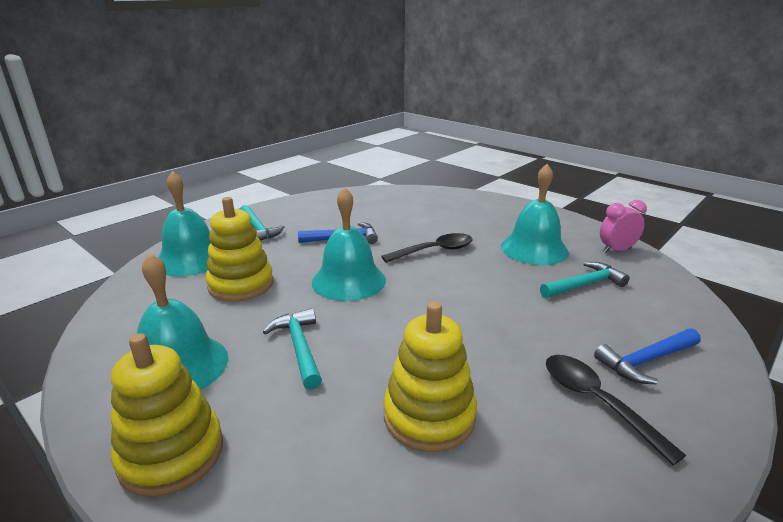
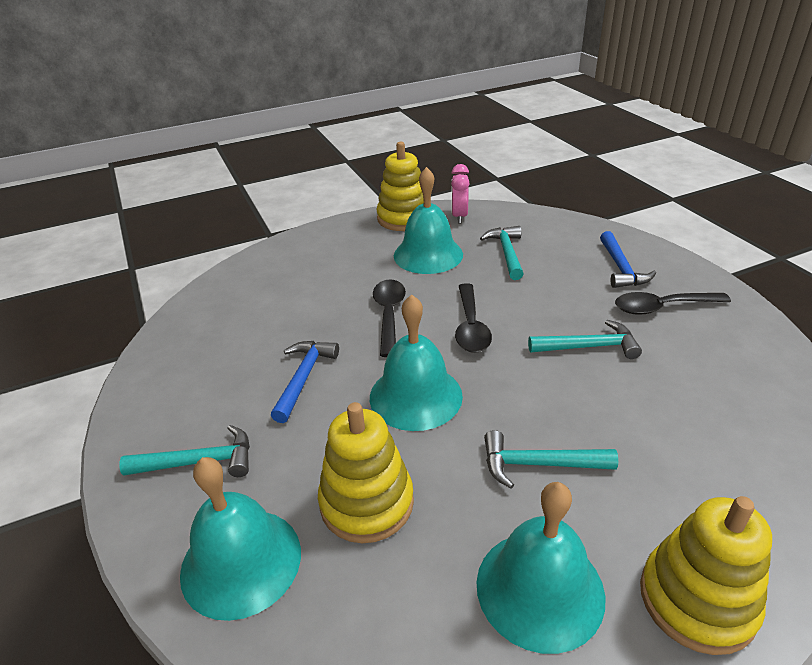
camera: 65 degrees left, 10 degrees up
(429, 416) = (665, 396): yellow stacking toy -> yellow stacking toy (404, 218)
(450, 287) = (470, 327): none -> black spoon
(473, 355) = (588, 347): none -> turquoise hammer

